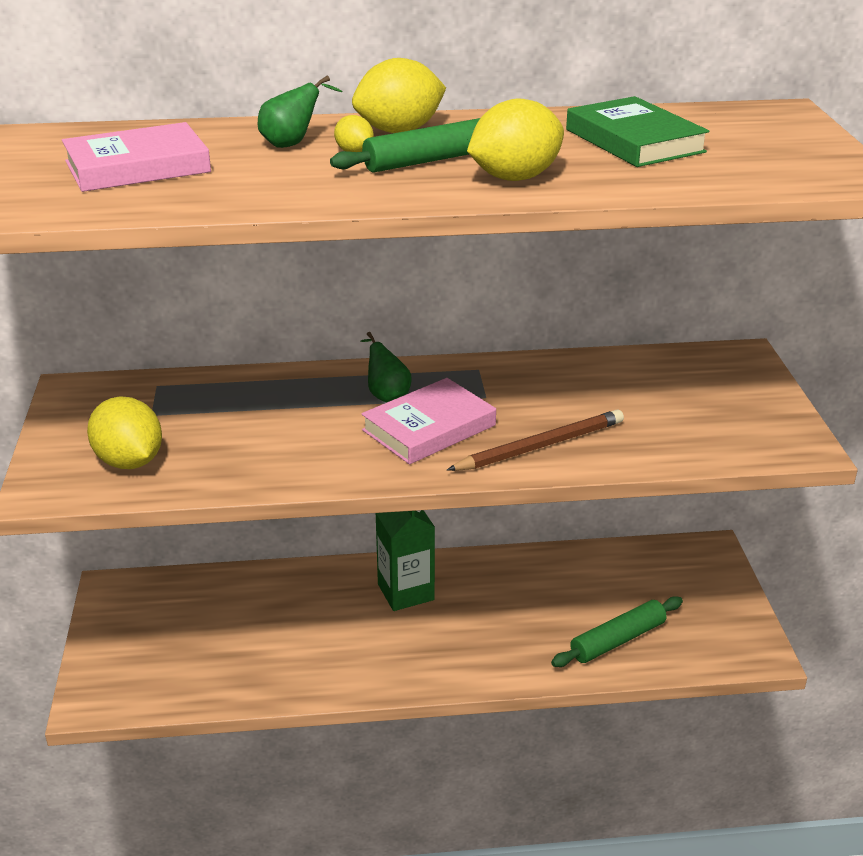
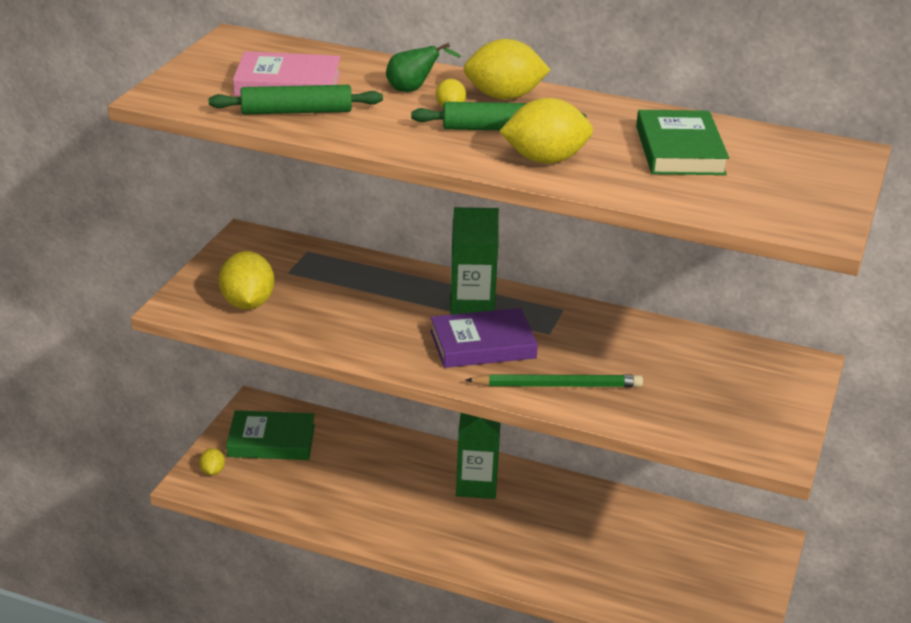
camera: 25 degrees right, 0 degrees up
(107, 679) = (212, 471): none -> yellow lemon
(154, 621) = (271, 441): none -> green book
(386, 395) = (471, 308): green pear -> green carton
(429, 428) = (482, 344): pink book -> purple book
(540, 446) = (557, 385): brown pencil -> green pencil
(617, 640) = (624, 584): green rolling pin -> green rolling pin (296, 111)

